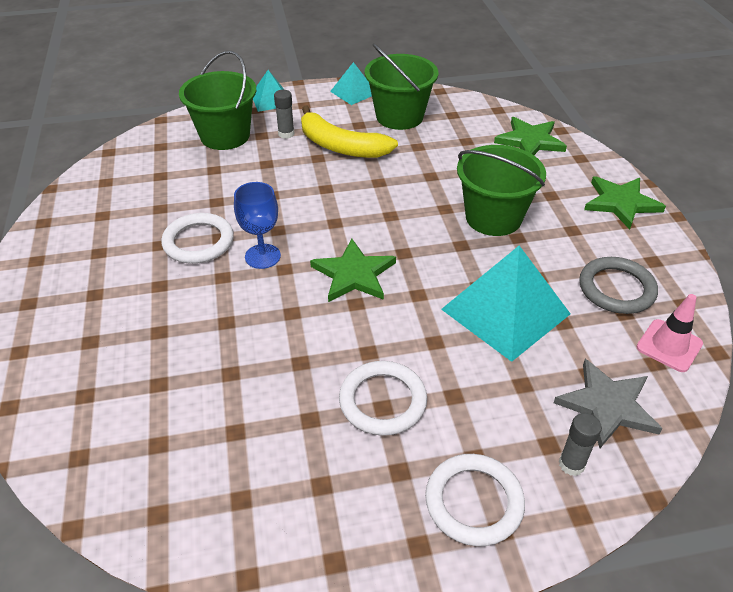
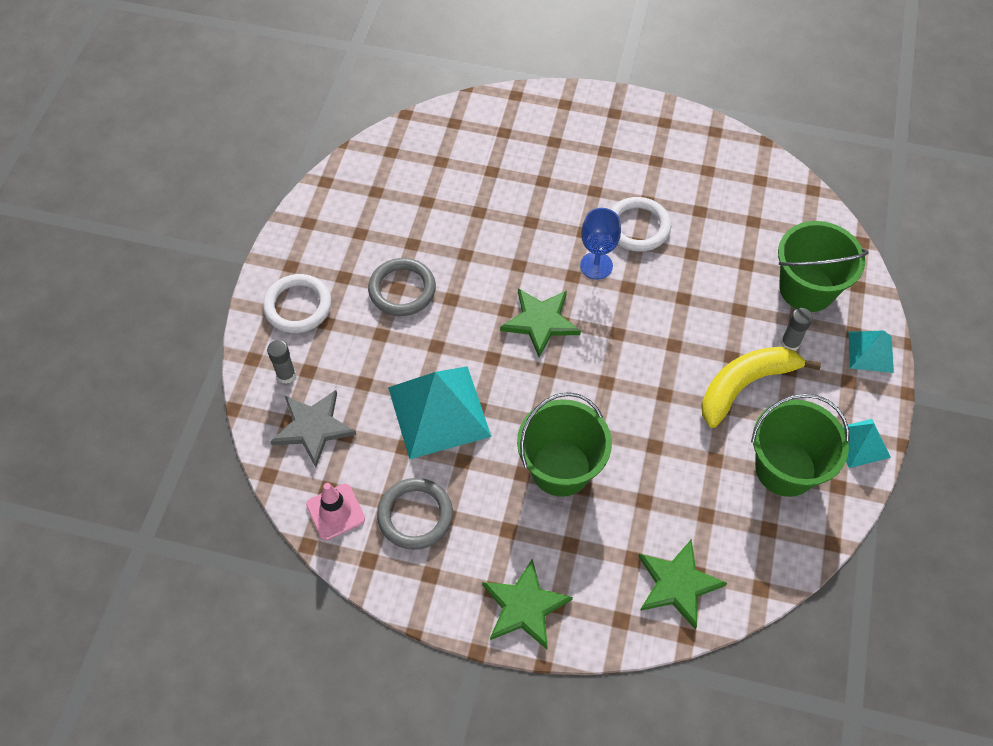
camera: 115 degrees right, 15 degrees up
(382, 401) = (402, 289): white ring -> grey ring

